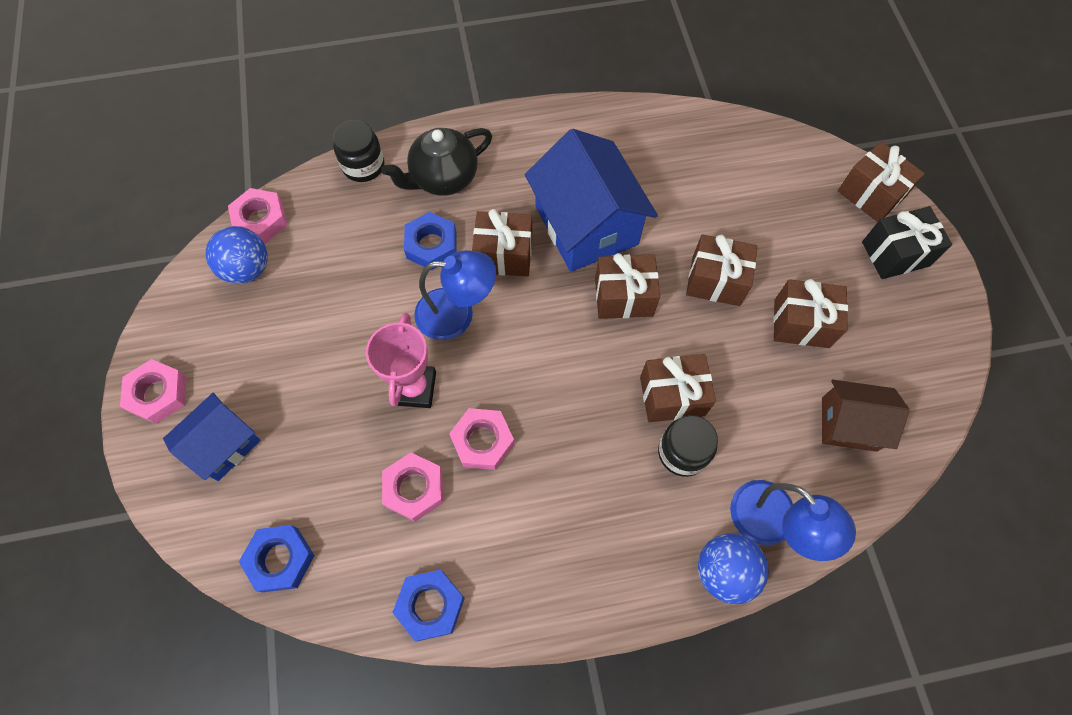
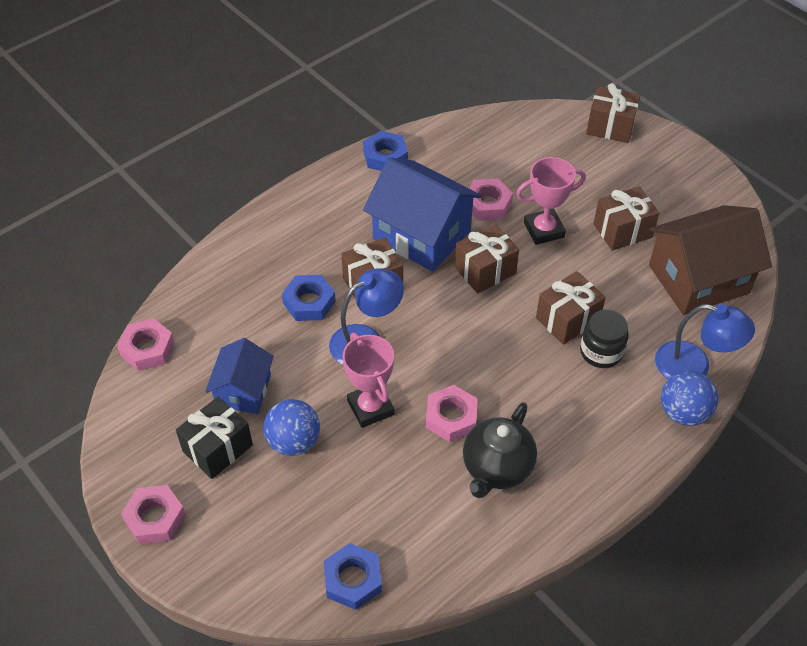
camera: 30 degrees left, 15 degrees down
(223, 444) = (242, 525): blue house -> blue house (243, 390)
(247, 269) = (164, 390): blue ball -> blue ball (294, 441)
(363, 166) = (208, 270): black jar -> none
(414, 488) = (422, 475): pink nut -> pink nut (487, 204)
(430, 605) = (494, 546): blue nut -> blue nut (385, 156)
(443, 178) = (283, 251): black teapot -> black teapot (497, 468)
(715, 281) = (544, 230): brown gift -> pink trophy
(848, 424) = (698, 279): brown house -> brown house, size x1.71
(895, 254) = (653, 158): black gift -> black gift (218, 448)

